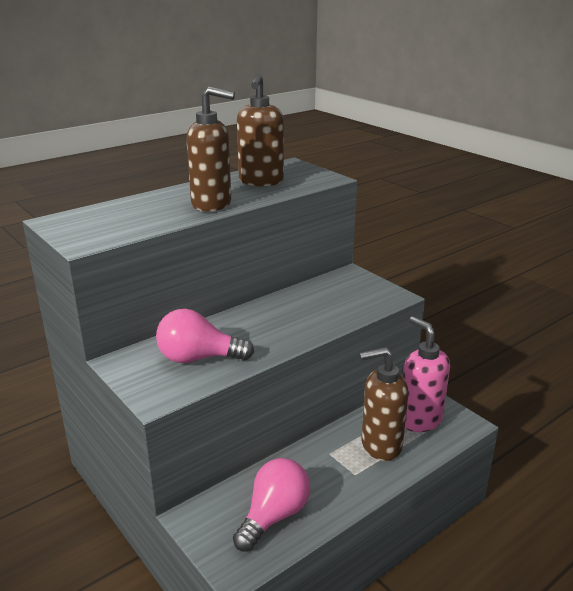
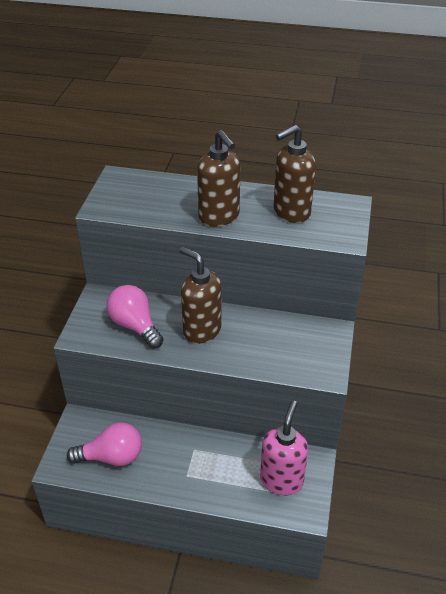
camera: 50 degrees right, 15 degrees up
(380, 445) = (229, 473): brown soap dispenser -> brown soap dispenser (201, 330)

